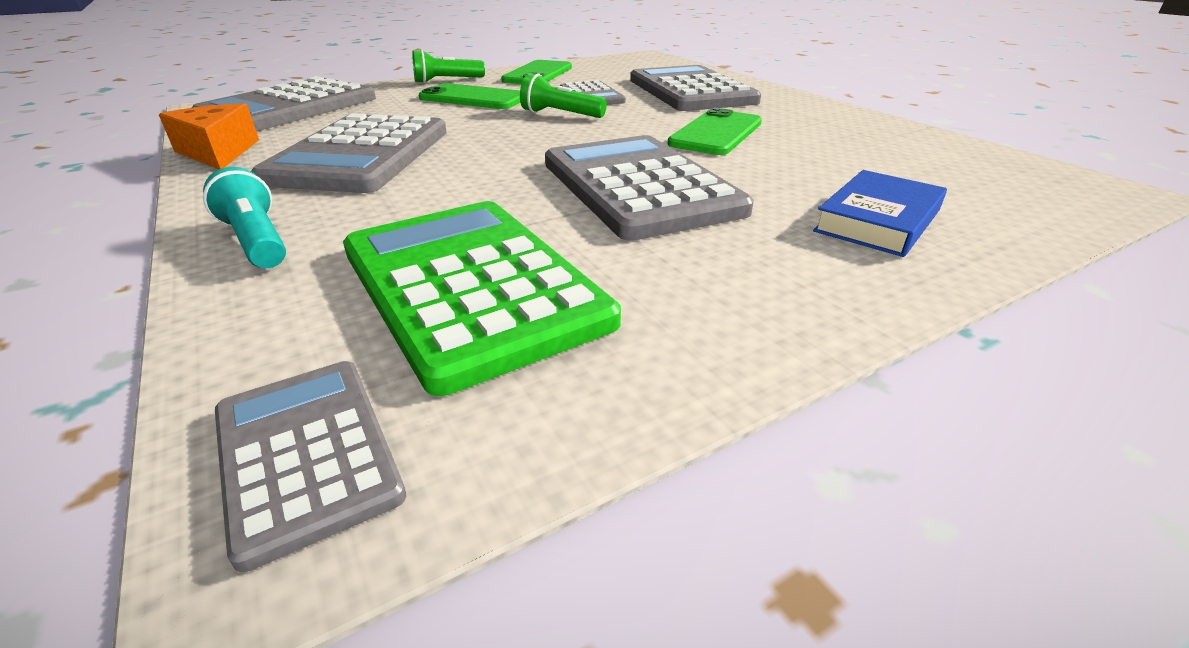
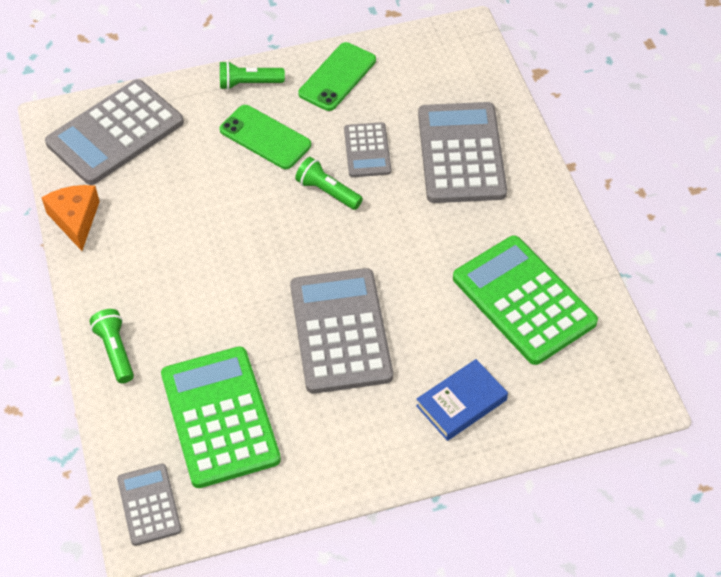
camera: 15 degrees right, 20 degrees up
(257, 241) = (115, 351): turquoise flashlight -> green flashlight
(361, 155) = (170, 244): grey calculator -> none
(716, 133) = (434, 255): green phone -> none
(855, 146) = (523, 300): none -> green calculator

